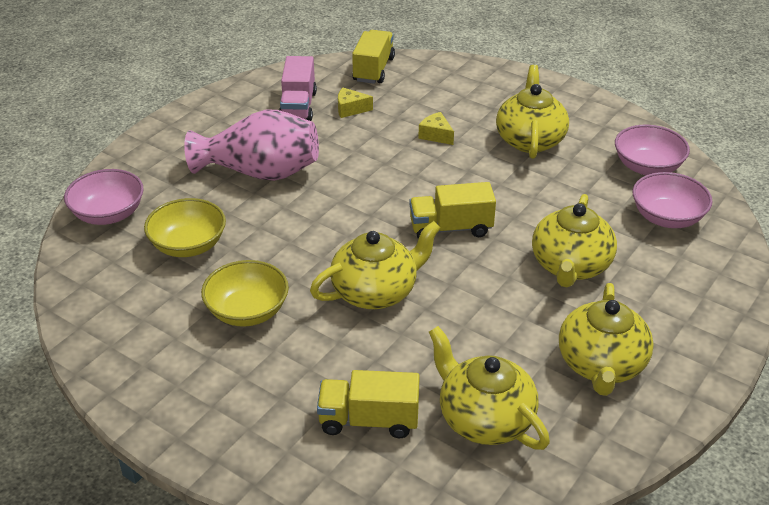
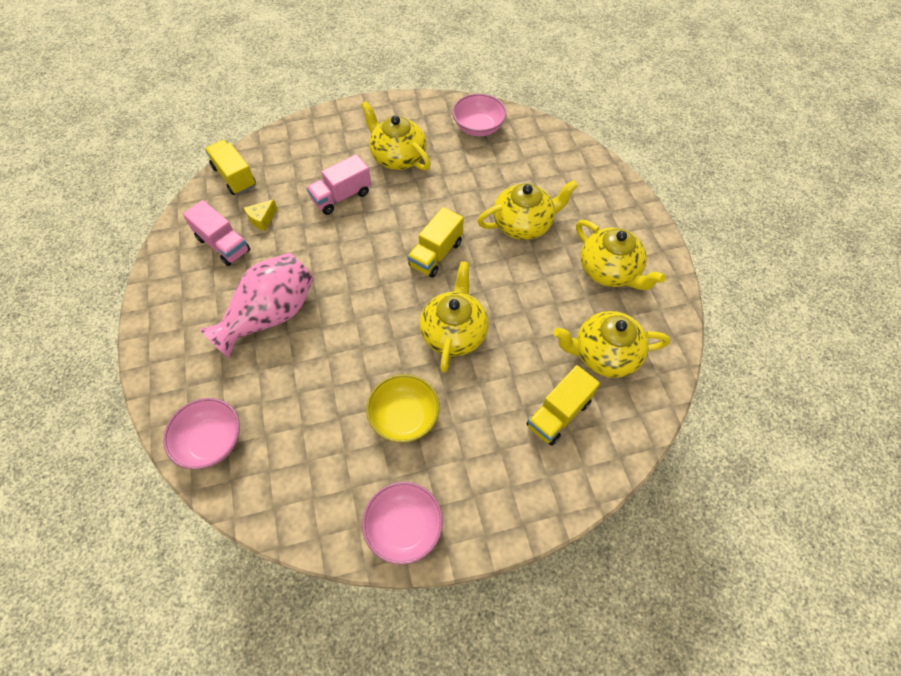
camera: 50 degrees left, 20 degrees up
(188, 245) = (302, 410): yellow bowl -> none
(436, 135) = (341, 196): yellow cheese -> pink truck
(570, 266) = (523, 224): yellow teapot -> yellow teapot turned 75 degrees counterclockwise
(667, 217) = (527, 153): pink bowl -> pink bowl (404, 527)

